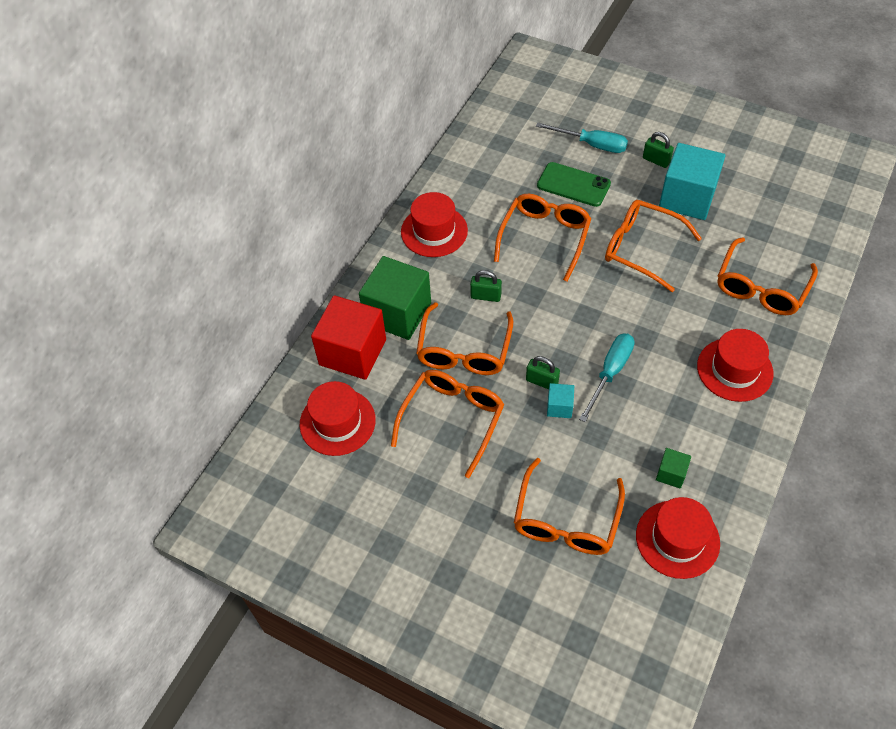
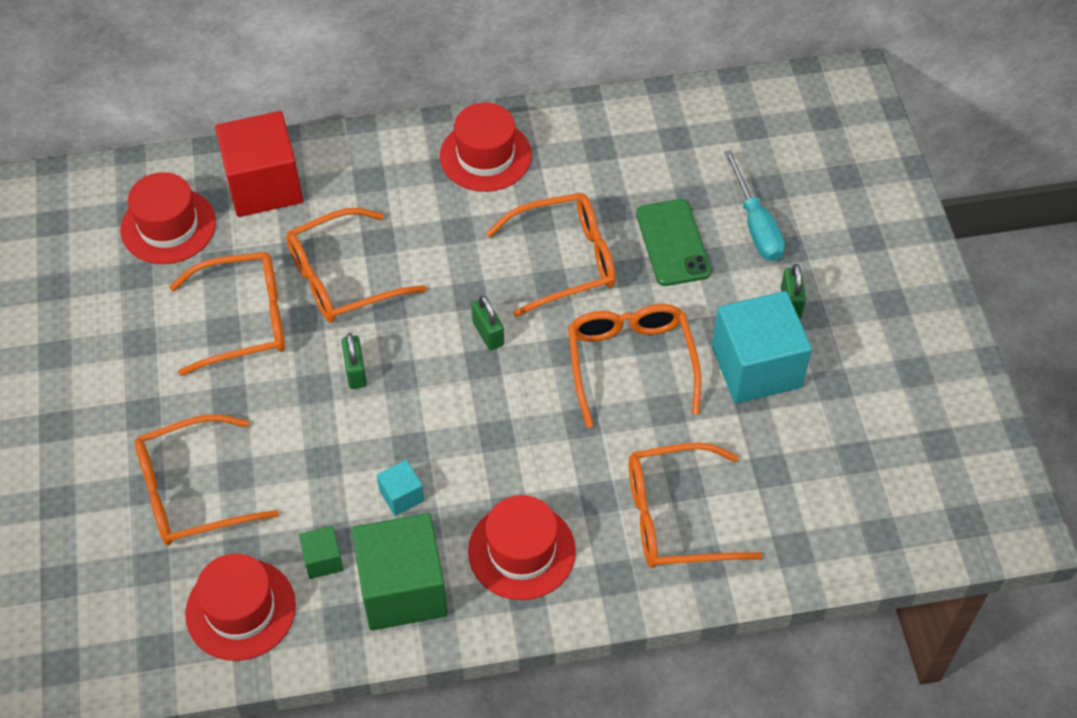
camera: 50 degrees right, 0 degrees up
(397, 313) = (345, 192): green cube -> green cube (402, 589)
(486, 296) = (432, 255): green padlock -> green padlock (488, 333)
(559, 407) = (334, 406): turquoise cube -> turquoise cube (401, 495)
(610, 373) = (418, 429): turquoise screwdriver -> none

